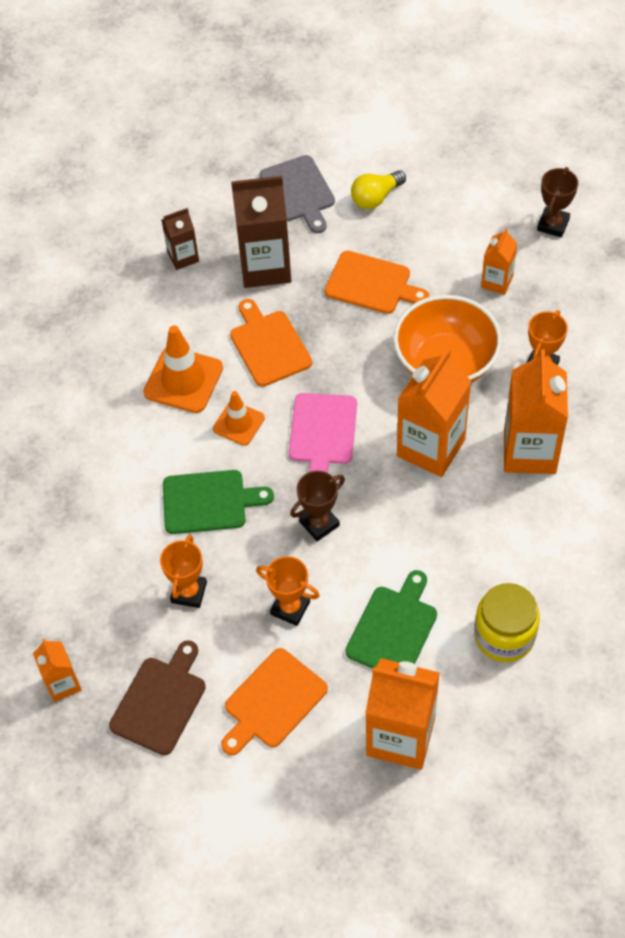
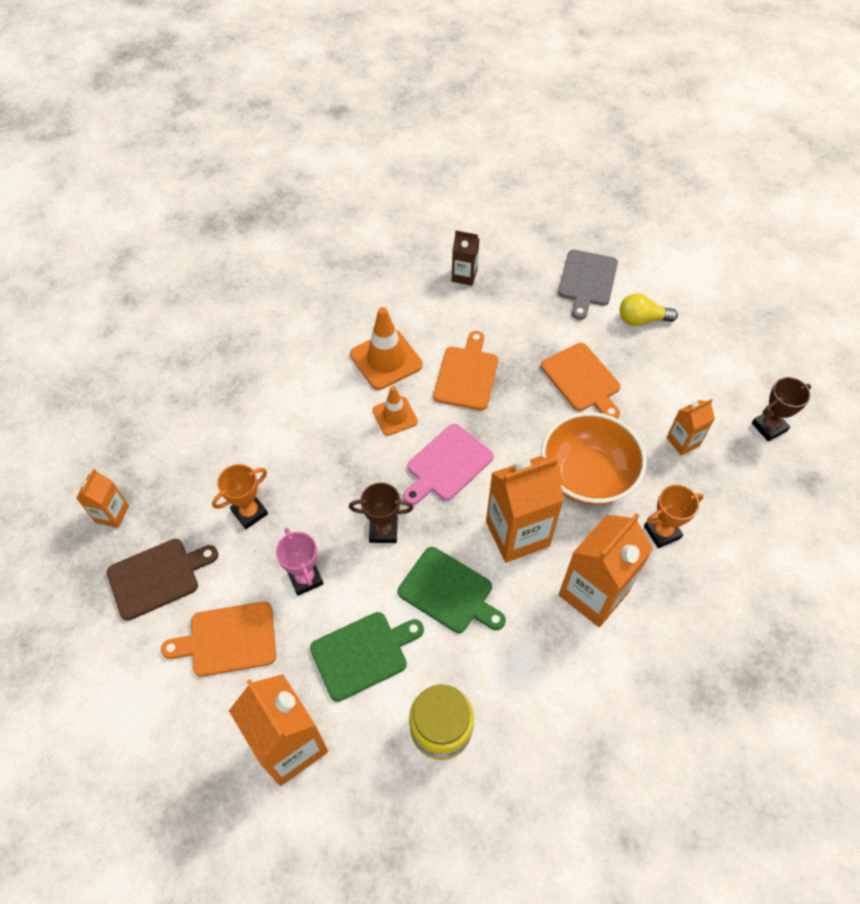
camera: 35 degrees right, 0 degrees up
(209, 502) = (323, 457): green cutting board -> green cutting board (449, 592)
(265, 267) = (515, 318): brown carton -> none
(290, 608) = (305, 578): orange trophy -> pink trophy

